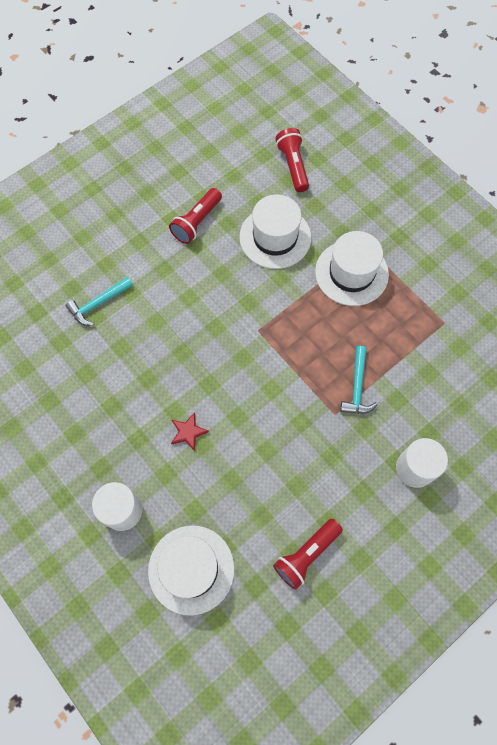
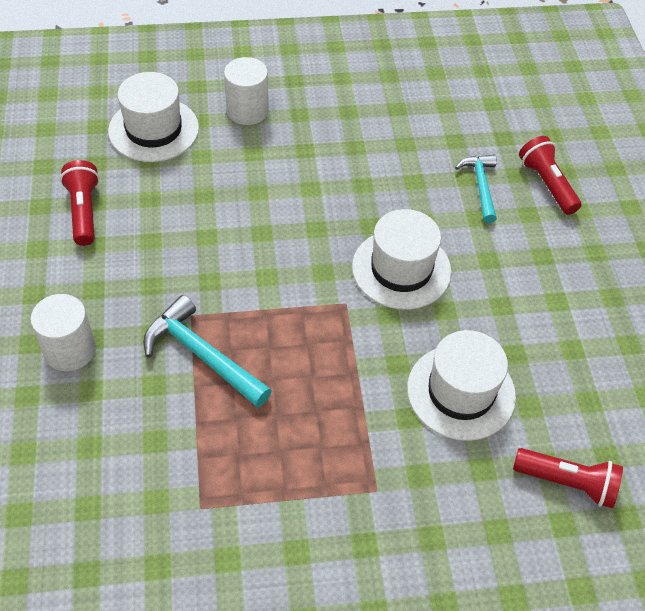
camera: 120 degrees right, 15 degrees down
(188, 432) = (279, 187): red star -> none
(196, 222) = (536, 323): red flashlight -> red flashlight (547, 184)
(351, 273) = (350, 445): white hat -> white hat (401, 269)
(357, 387) = (202, 355): turquoise hammer -> turquoise hammer, size x1.50

